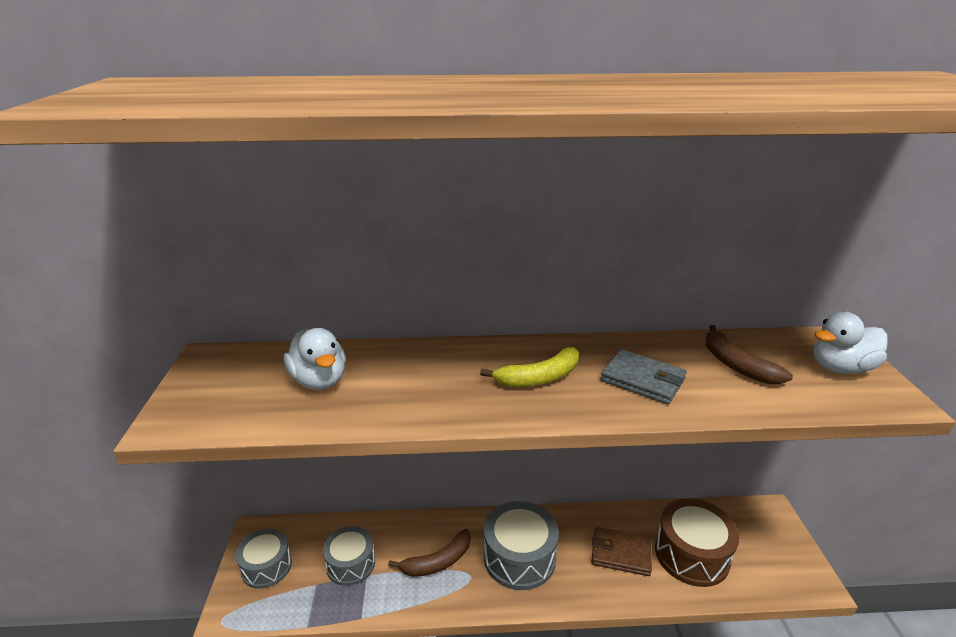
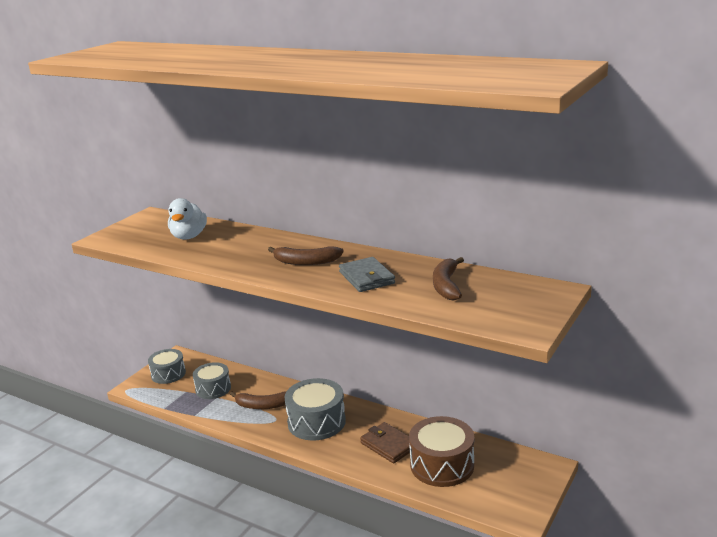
camera: 35 degrees right, 5 degrees down
(539, 378) = (306, 262): yellow banana -> brown banana
(840, 368) = (523, 305): white duck -> none

